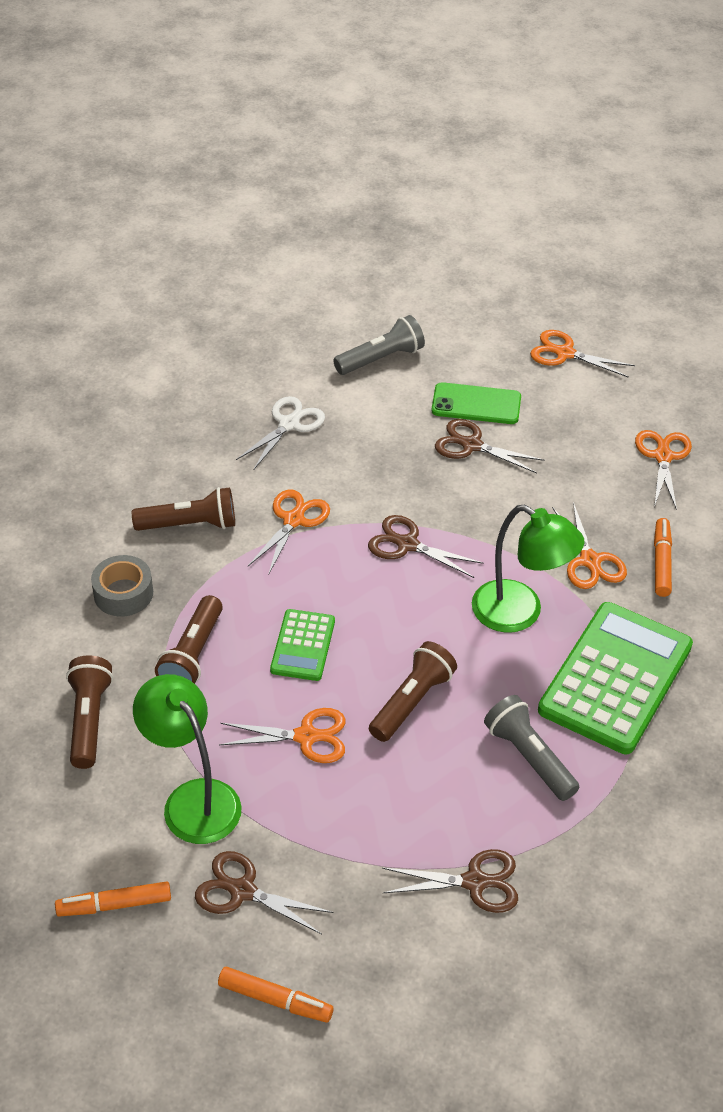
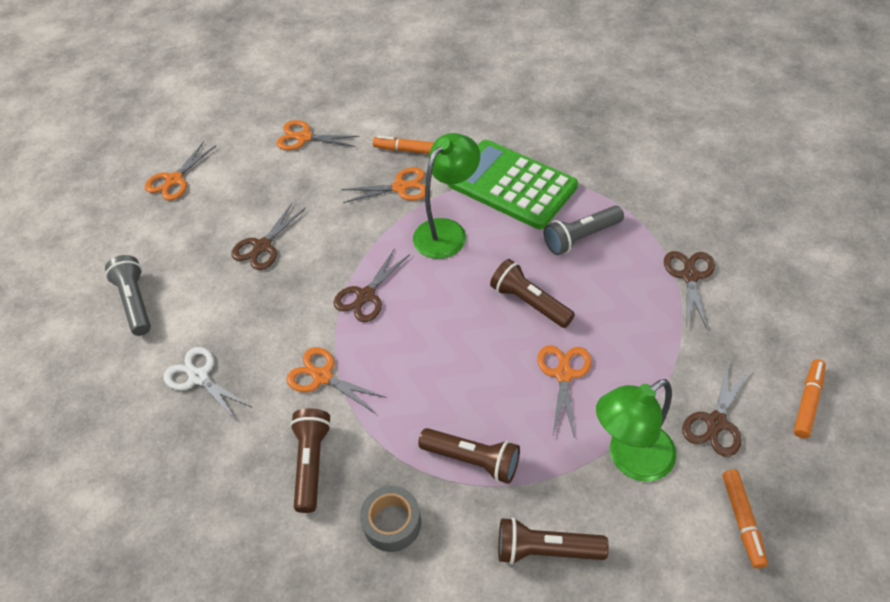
camera: 80 degrees left, 5 degrees up
(303, 645) = (468, 374): green calculator -> none
(476, 404) = (215, 240): green phone -> none

